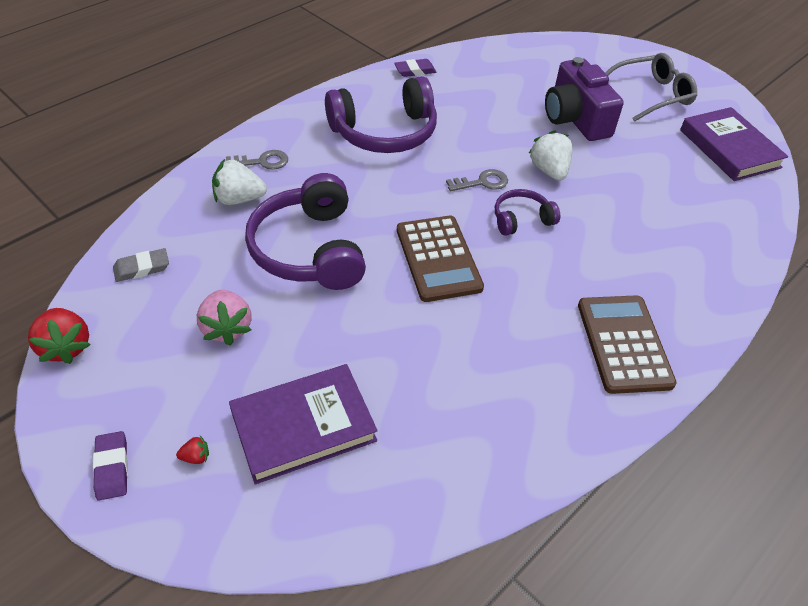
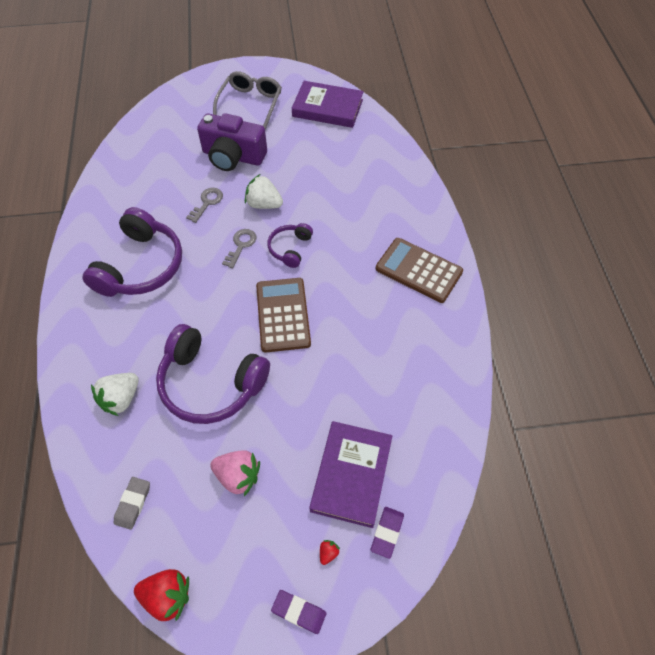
camera: 50 degrees left, 10 degrees up
(262, 162) = (95, 361): grey key -> grey key (207, 203)
(415, 71) = (95, 205): purple eraser -> purple eraser (387, 533)
(438, 258) = (283, 315): brown calculator -> brown calculator turned 120 degrees counterclockwise

